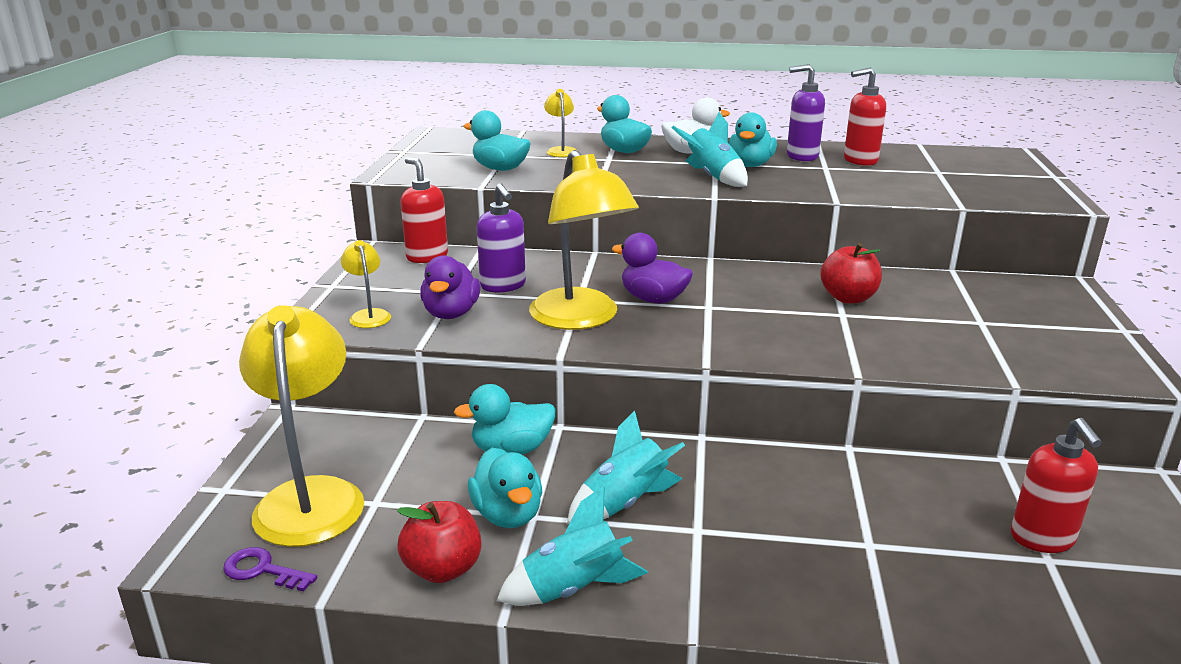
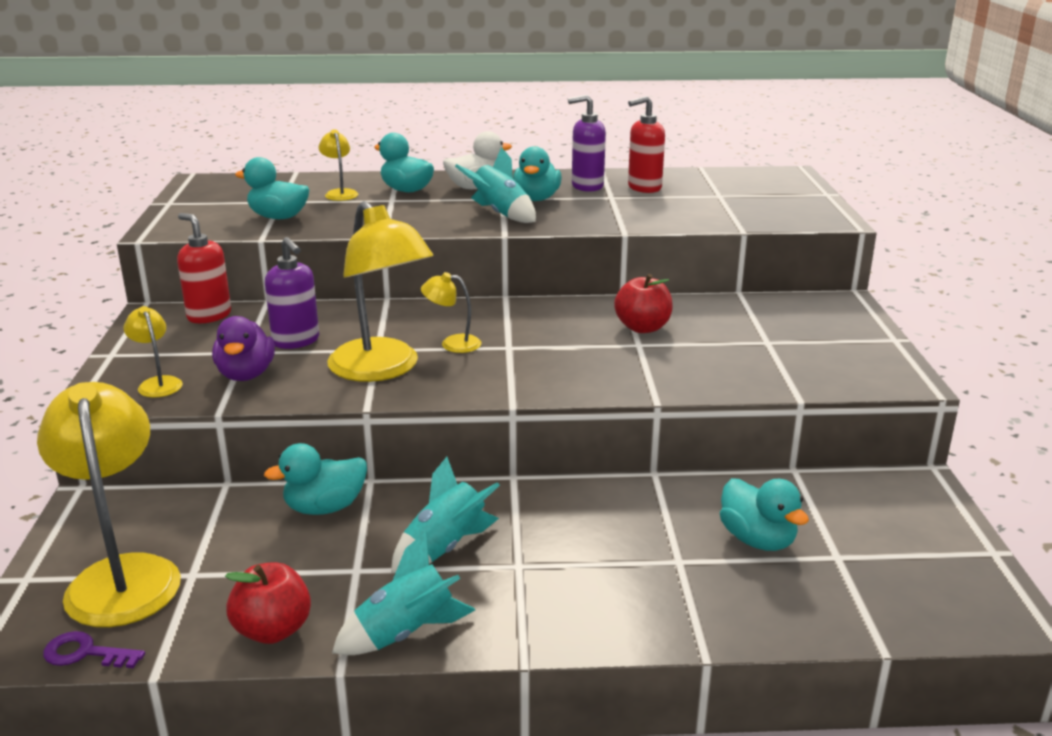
camera: 10 degrees left, 0 degrees up
(508, 514) = (330, 571): turquoise duck -> turquoise duck (757, 540)
(653, 299) = (452, 343): purple duck -> yellow lamp
(1042, 539) = (831, 539): red soap dispenser -> none

